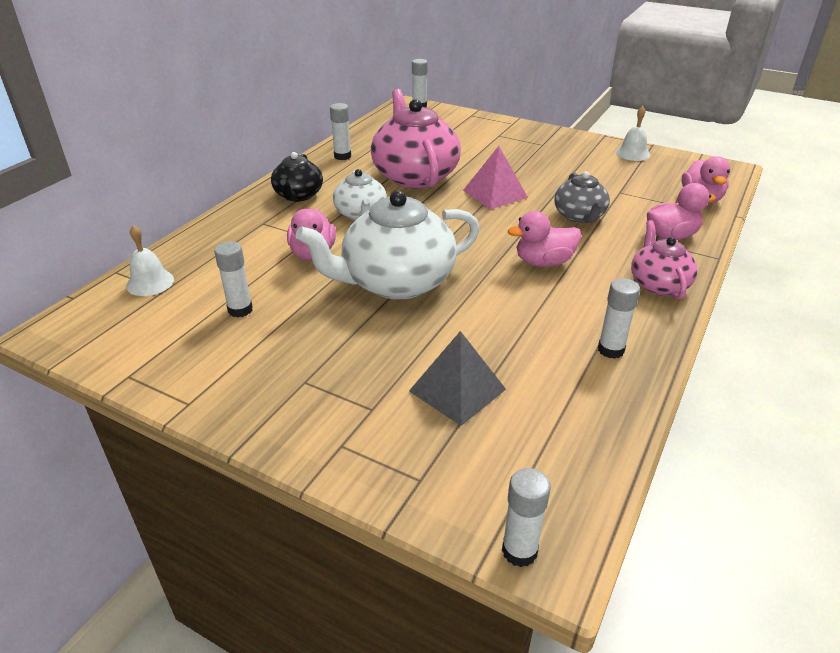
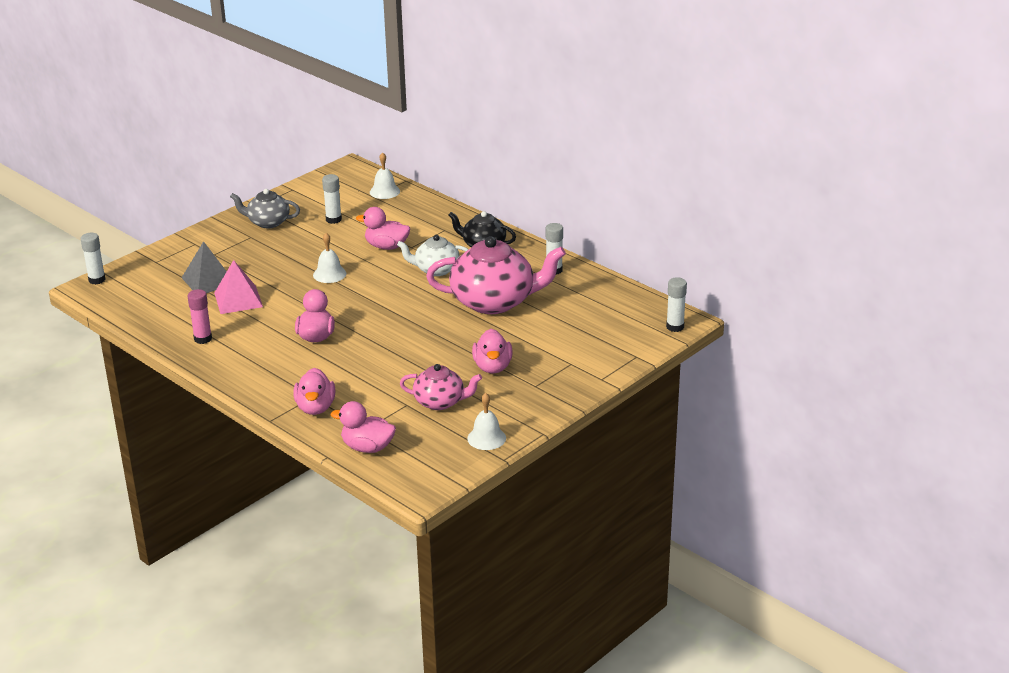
camera: 105 degrees right, 5 degrees down
(396, 282) = (329, 274): white teapot -> white bell
(495, 194) = (438, 336): pink pyramid -> pink pyramid (238, 299)
(528, 163) = (492, 367): none -> pink duck
(579, 216) = (374, 370): grey teapot -> grey teapot (268, 222)
(611, 350) = (203, 339): white glue stick -> pink glue stick
(658, 284) = (255, 379): pink teapot -> pink teapot (440, 402)

